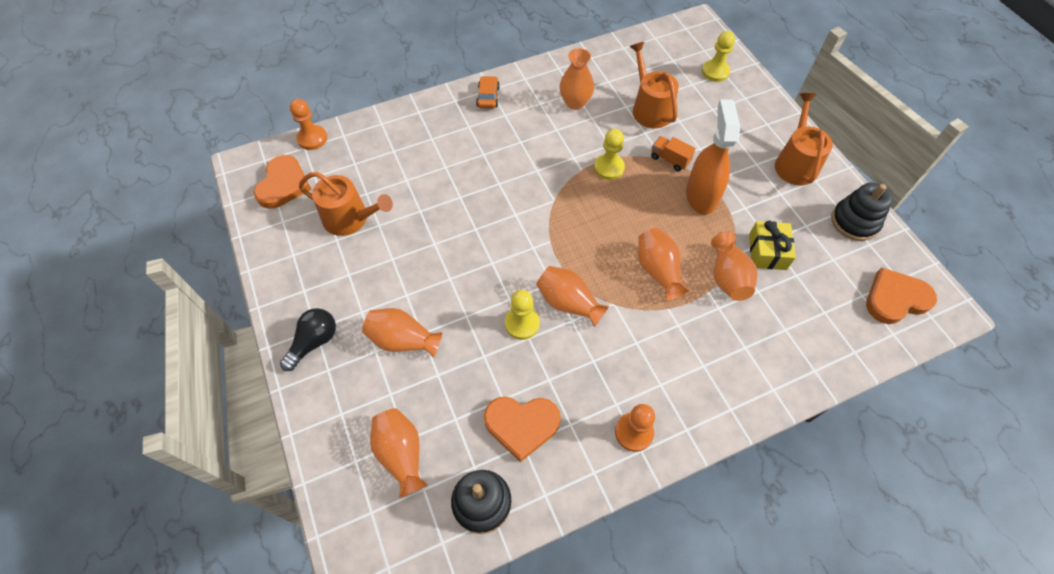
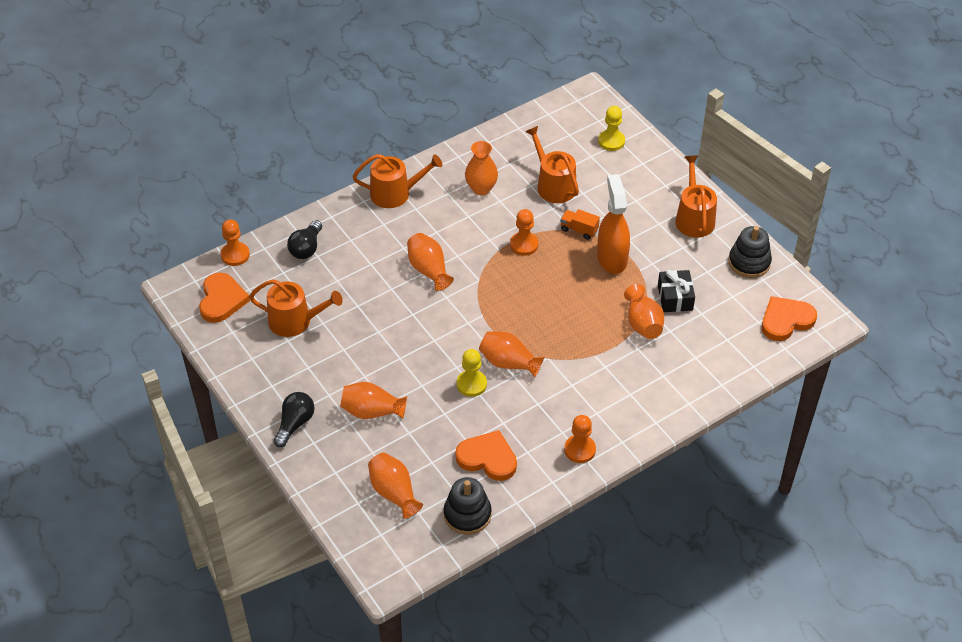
camera: 10 degrees left, 10 degrees down
(385, 141) = (306, 248): none -> black light bulb
(488, 97) = (395, 193): orange car -> orange watering can
(522, 425) = (487, 458): orange heart -> orange heart turned 150 degrees counterclockwise
(609, 168) = (524, 245): yellow pawn -> orange pawn
(658, 271) = (582, 326): orange vase -> orange vase (429, 270)
(767, 252) = (675, 298): yellow gift -> black gift

